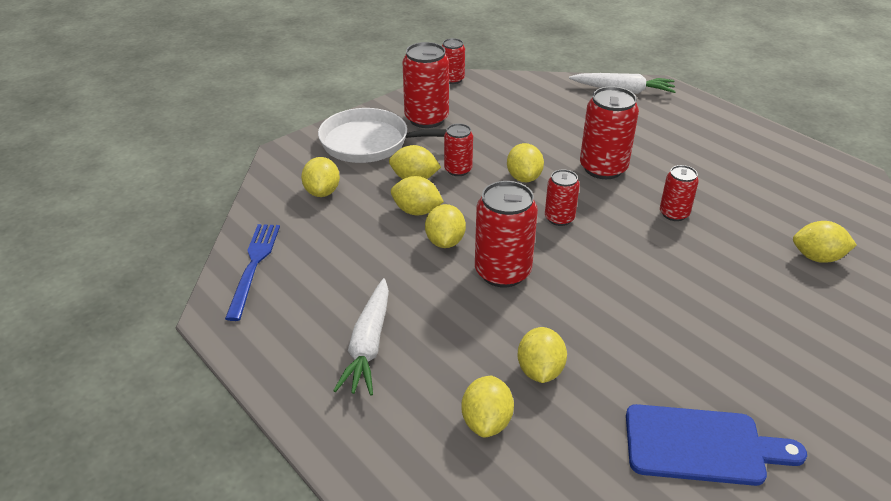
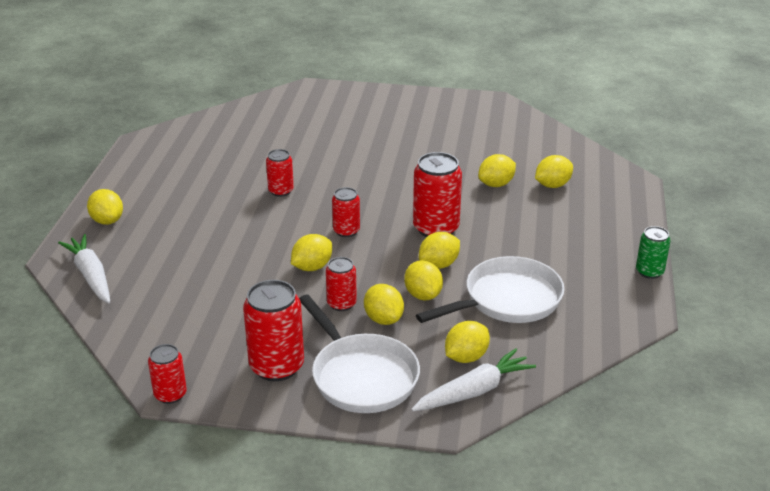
camera: 130 degrees left, 5 degrees down
(253, 266) = (586, 332): blue fork -> none
(253, 371) = (649, 272): none -> green can
(349, 250) = (507, 300): none -> white pan
(368, 345) = (567, 244): white carrot -> white carrot (474, 391)
(603, 168) = (252, 237): red can -> none
(701, 445) = (474, 130): blue cutting board -> none
(817, 257) = (269, 135): yellow lemon -> yellow lemon (107, 220)

